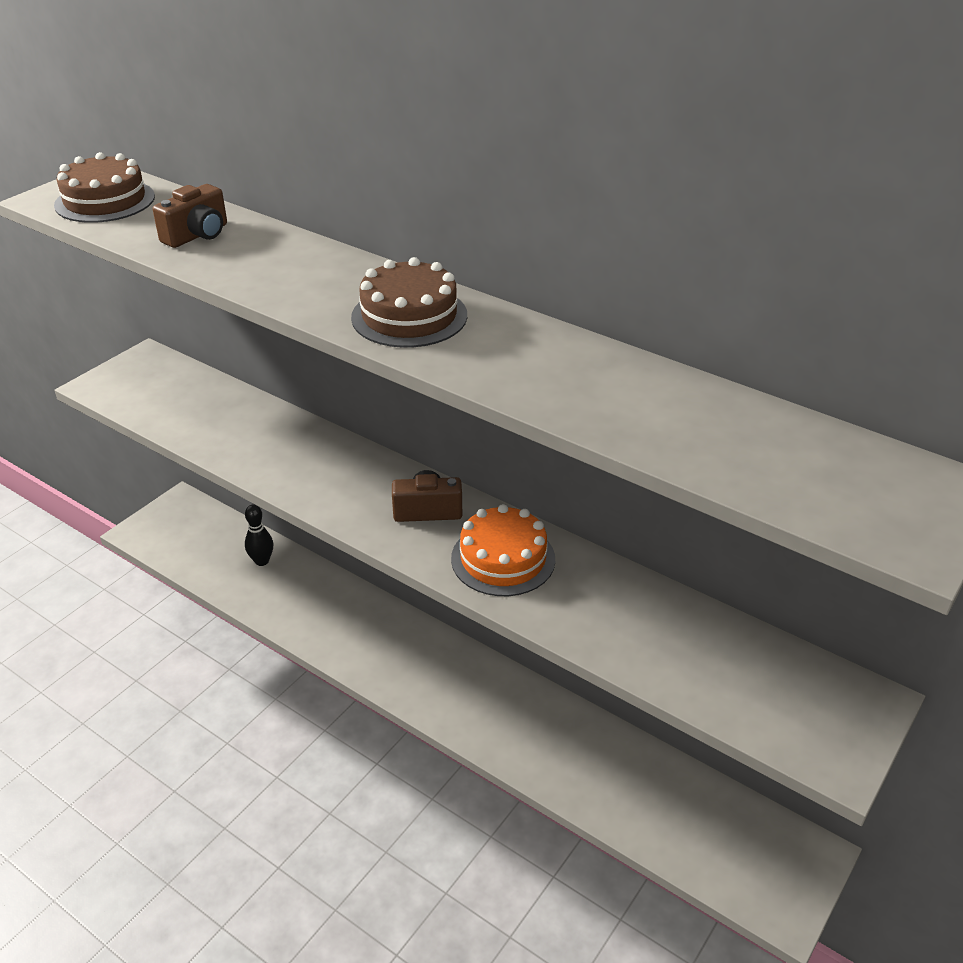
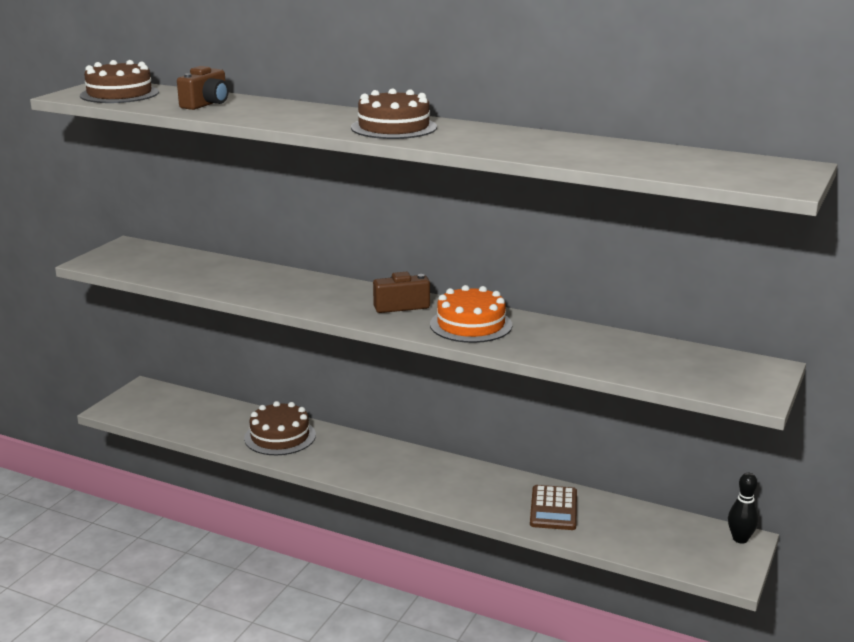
camera: 10 degrees left, 15 degrees down
(262, 561) = (230, 417): black bowling pin -> black bowling pin (740, 539)
(308, 599) = (280, 436): none -> brown cake
(592, 763) = (553, 508): none -> brown calculator

